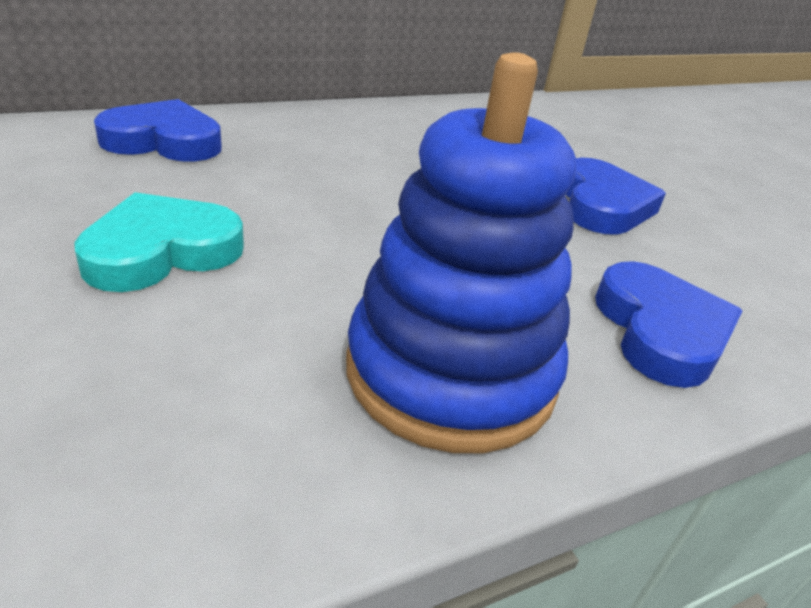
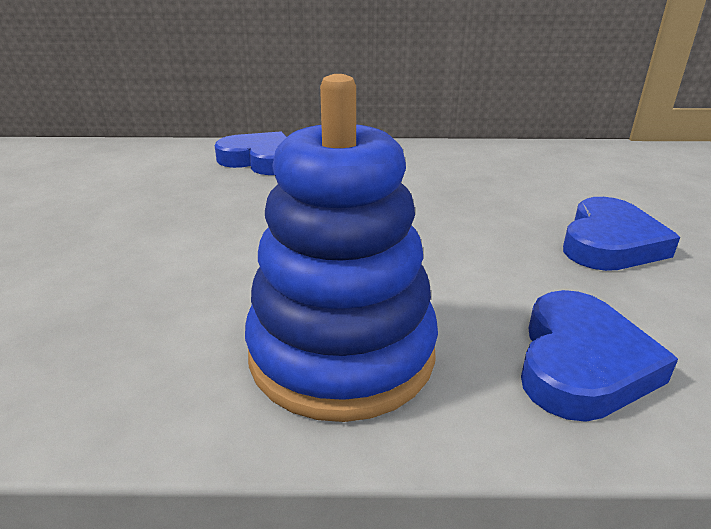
camera: 30 degrees right, 5 degrees down
(162, 251) = (201, 231): turquoise heart -> none

